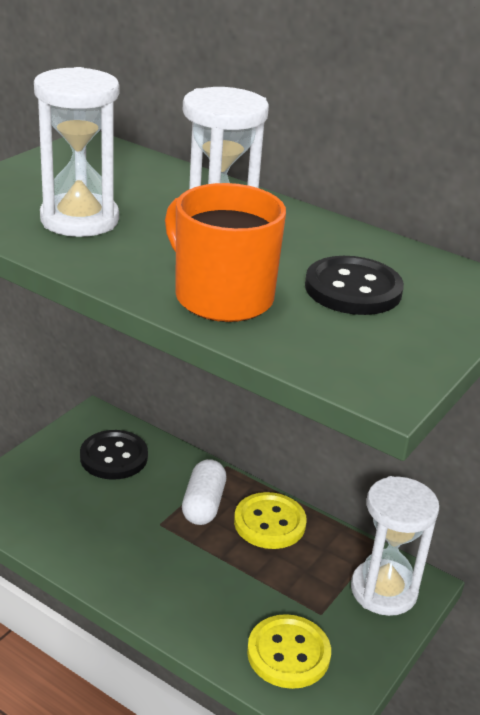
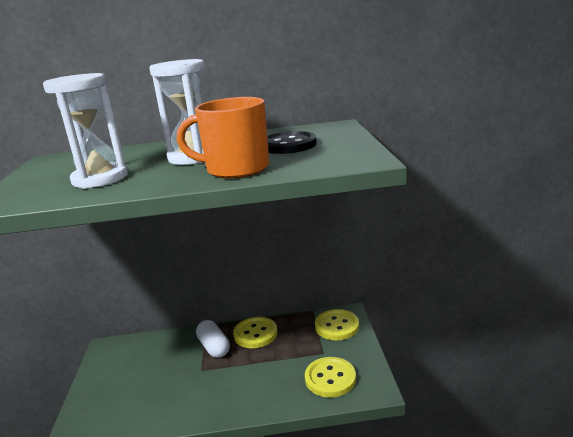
camera: 35 degrees left, 10 degrees down
(114, 457) = (139, 357): black button -> none
(383, 590) = (337, 326): white hourglass -> yellow button

